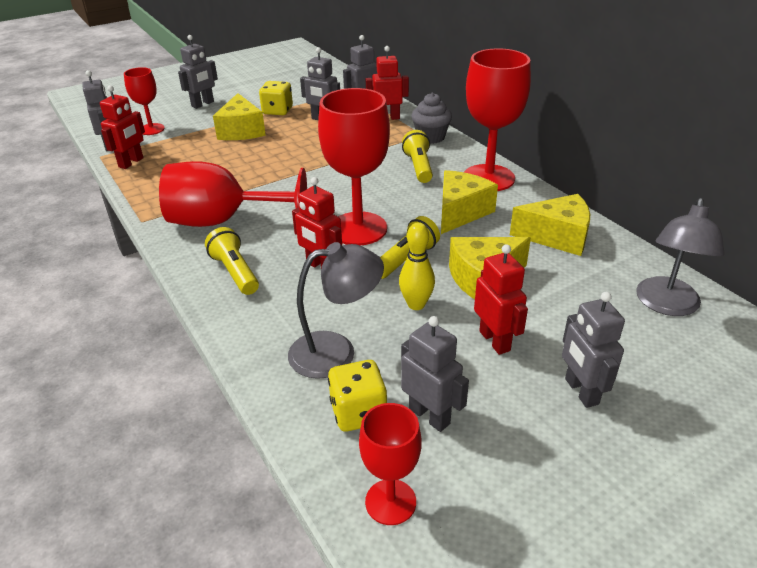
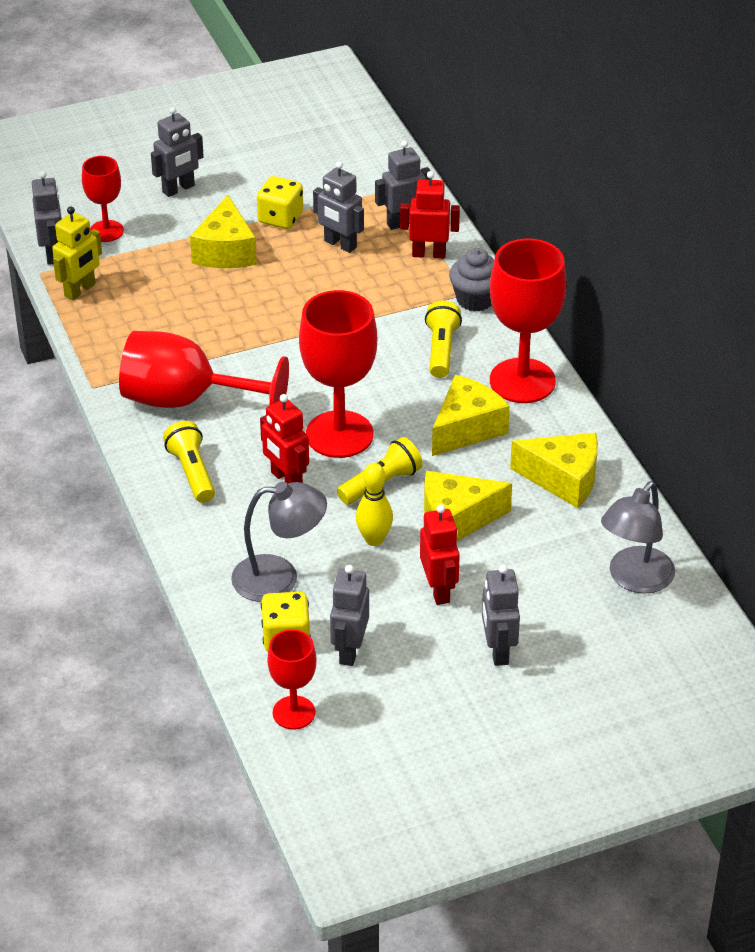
camera: 10 degrees right, 5 degrees up
(131, 163) = (80, 290): red robot -> yellow robot
(429, 416) = (349, 651): grey robot -> grey robot turned 135 degrees counterclockwise

